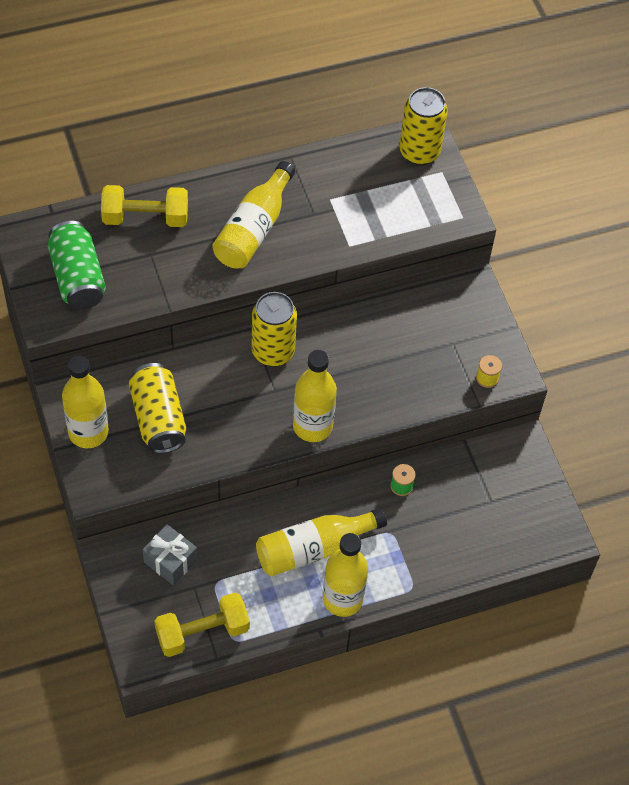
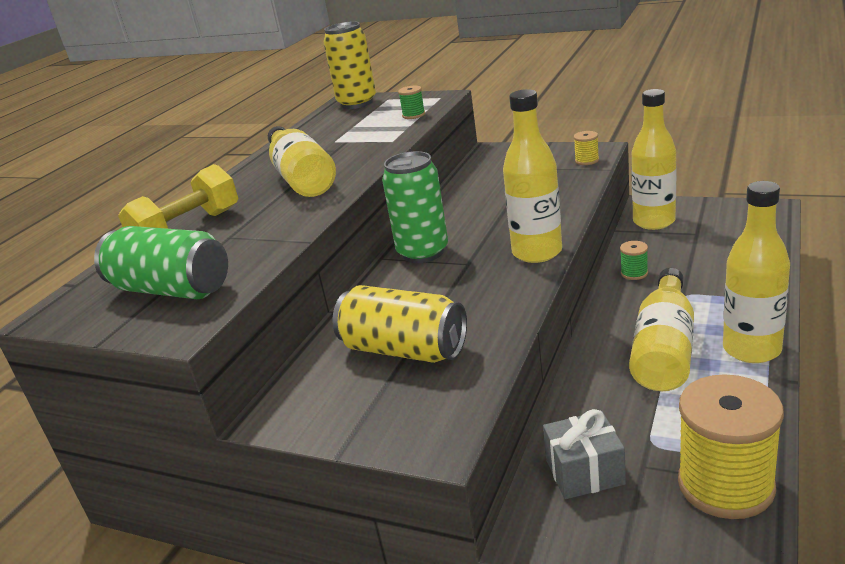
camera: 40 degrees left, 30 degrees down
(88, 432) = (351, 415): yellow bottle -> yellow bottle (654, 222)
(202, 632) = (725, 485): yellow dumbbell -> yellow spool
(273, 352) = (423, 253): yellow can -> green can
(410, 224) = (413, 115): none -> green spool

